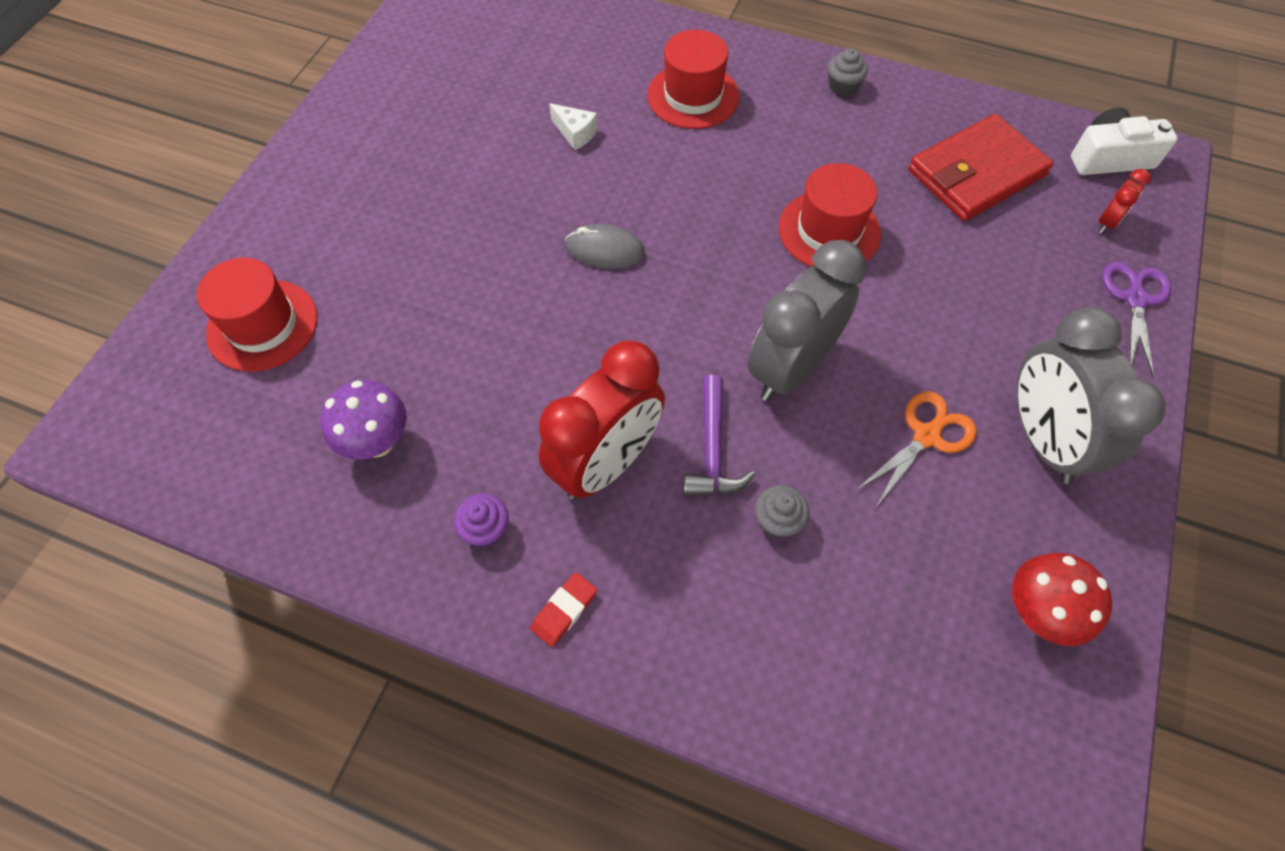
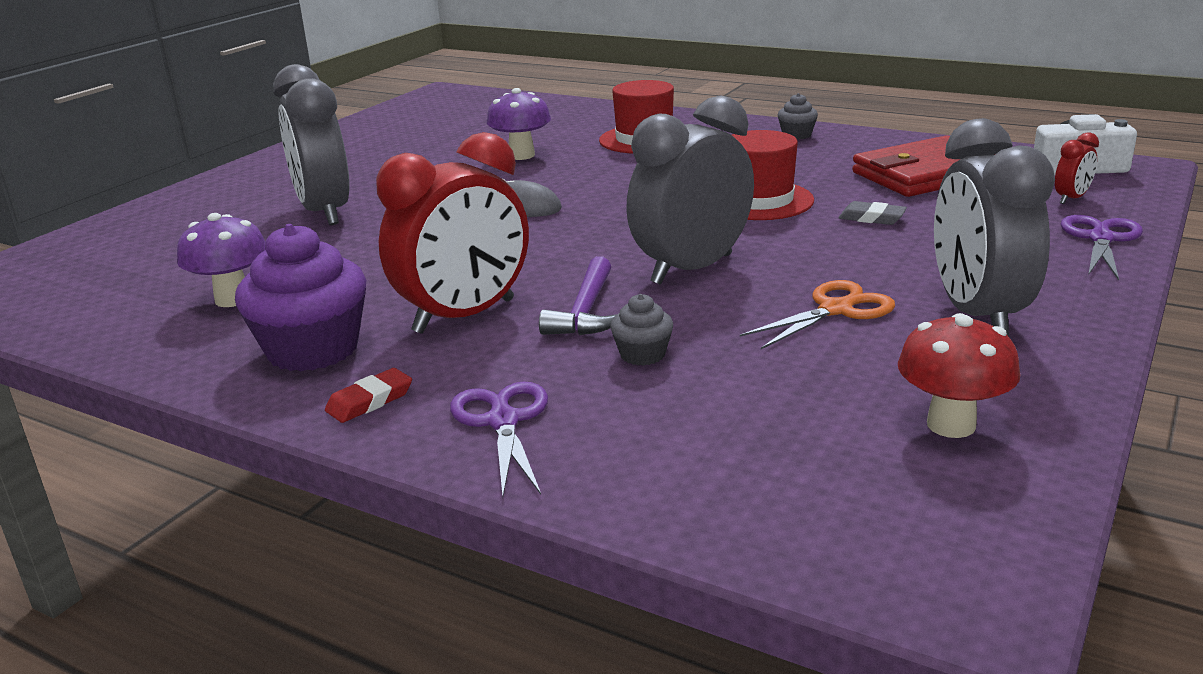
camera: 10 degrees right, 35 degrees down
(262, 325) = (165, 239): red hat -> none
(408, 264) = (324, 212): none -> grey clock
(486, 529) = (313, 349): purple cupcake -> purple cupcake, size x2.08
(575, 133) = (521, 155): white cheese -> purple mushroom
(685, 633) = (502, 421): none -> purple scissors
(936, 264) = (872, 218): none -> grey eraser

